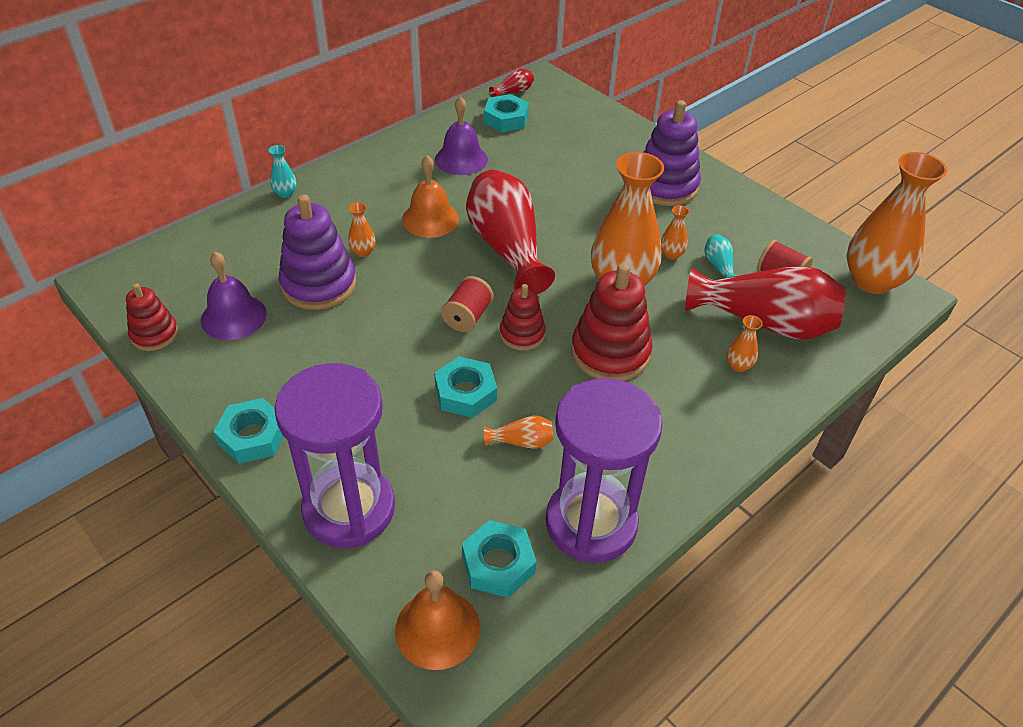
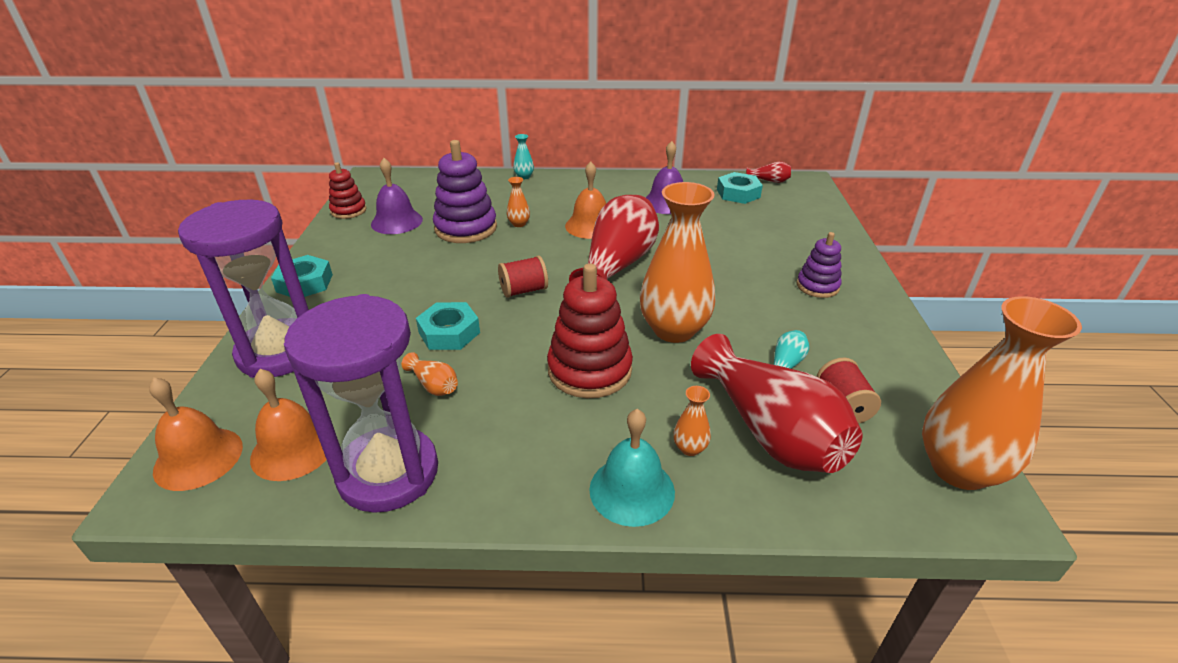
camera: 45 degrees right, 10 degrees down
(498, 564) = (293, 449): turquoise nut -> orange bell
(522, 334) = (543, 321): red stacking toy -> none
(665, 186) = (817, 286): purple stacking toy -> purple stacking toy, size x0.59
(671, 254) = (750, 333): orange vase -> none
(743, 417) = (632, 490): none -> turquoise bell

